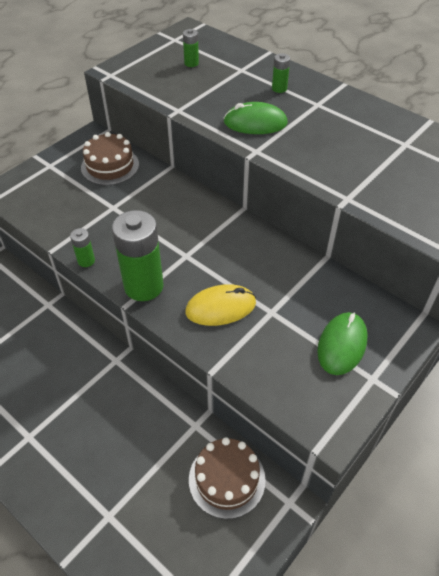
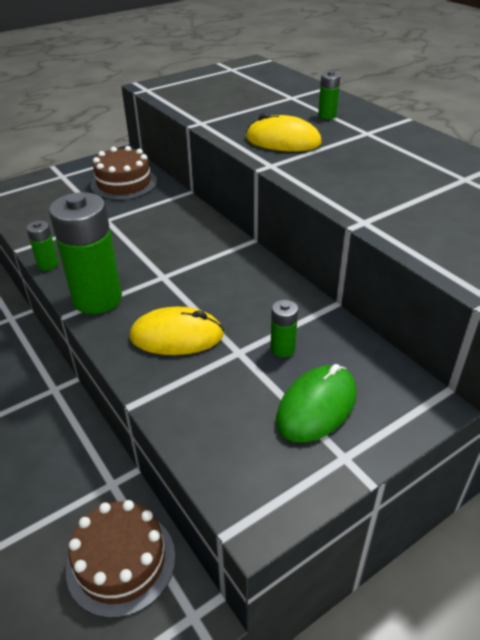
camera: 15 degrees right, 10 degrees down
(191, 63) = (238, 87): green battery -> green battery (282, 349)
(255, 123) = (283, 141): green mouse -> yellow mouse

